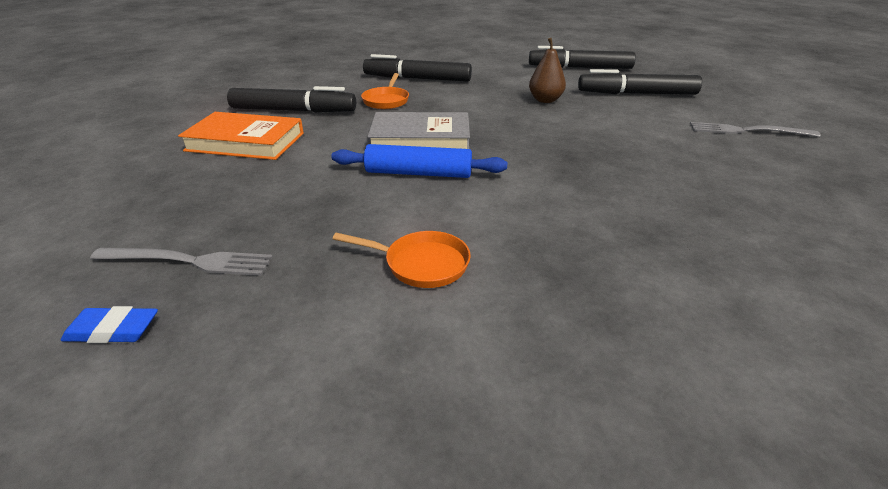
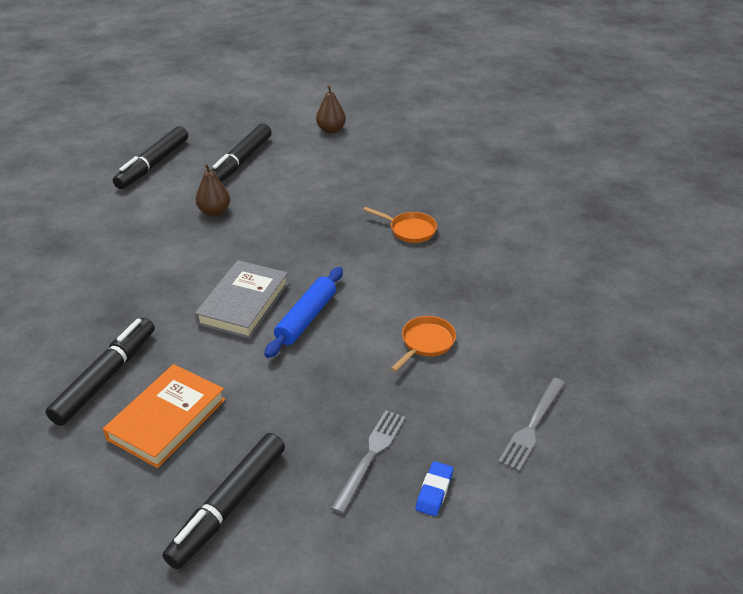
camera: 70 degrees left, 5 degrees up
(386, 101) = (133, 306): orange pan -> orange pan (409, 230)
(417, 79) = (86, 271): black marker -> black marker (228, 506)
(747, 131) = (340, 148): grey fork -> grey fork (532, 426)
(772, 119) = (331, 130): none -> brown pear

